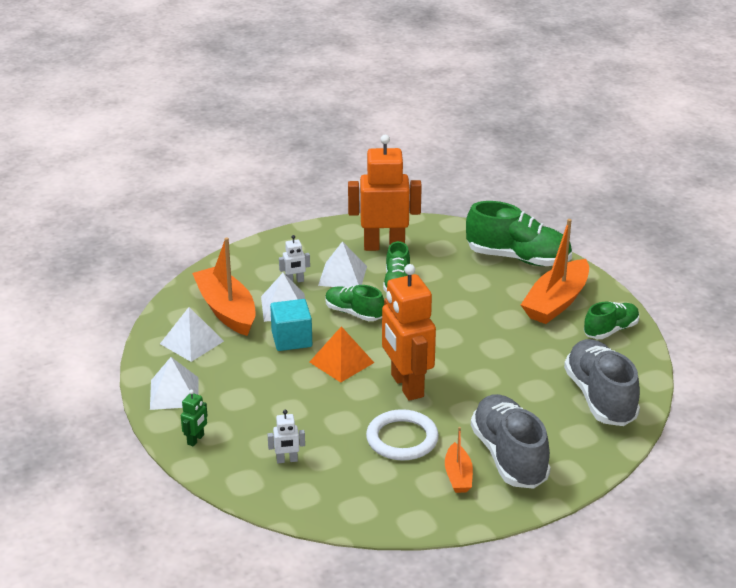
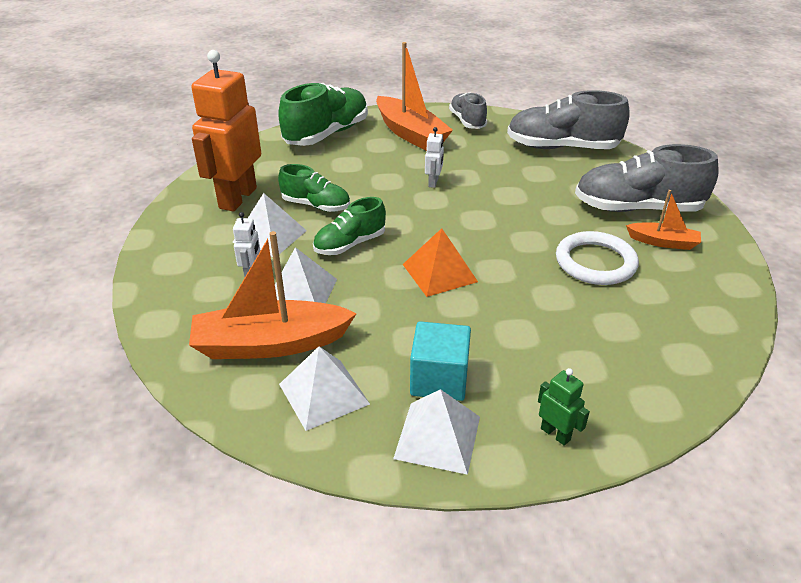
camera: 70 degrees left, 5 degrees up
(287, 460) = (617, 355): white robot -> white robot (433, 182)
(291, 339) = (372, 300): turquoise cube -> turquoise cube (439, 379)
(406, 386) = (503, 239): orange robot -> none
(611, 330) = (467, 121): green shoe -> grey shoe

